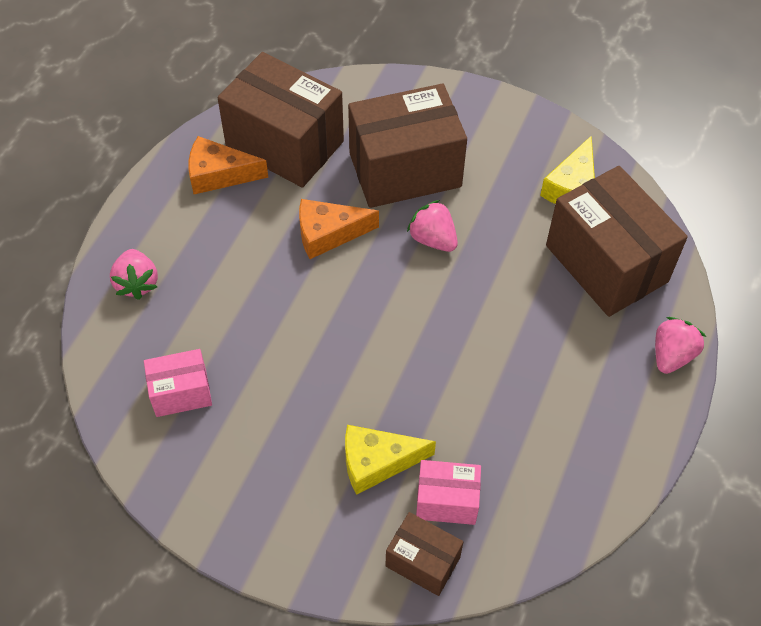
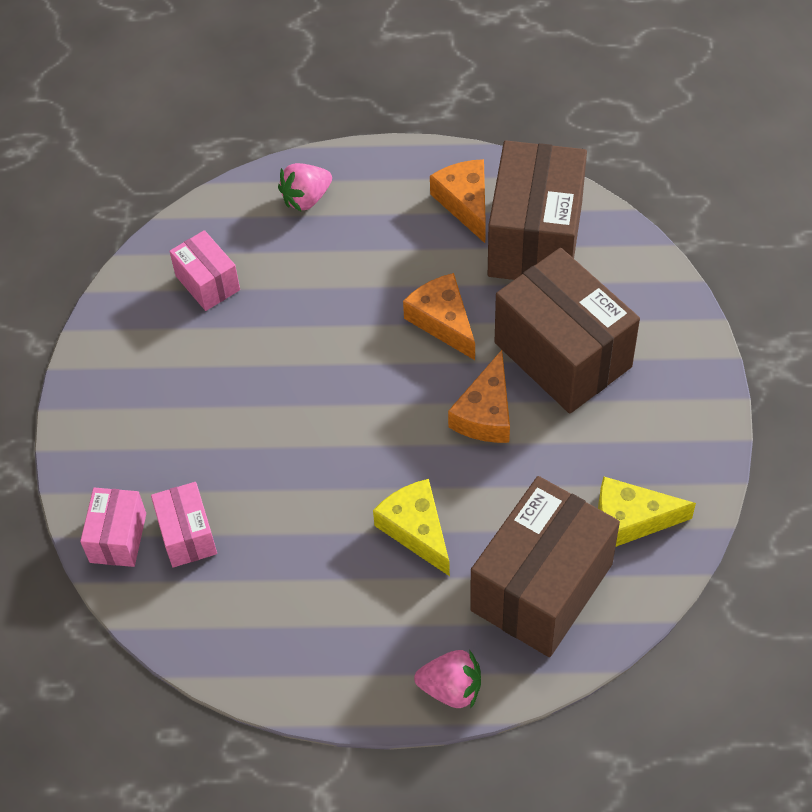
camera: 70 degrees right, 0 degrees up
(377, 462) = (204, 463): yellow cheese -> yellow cheese (416, 530)
(422, 562) = (118, 538): brown box -> pink box
(433, 239) = (485, 413): pink strawberry -> orange cheese

